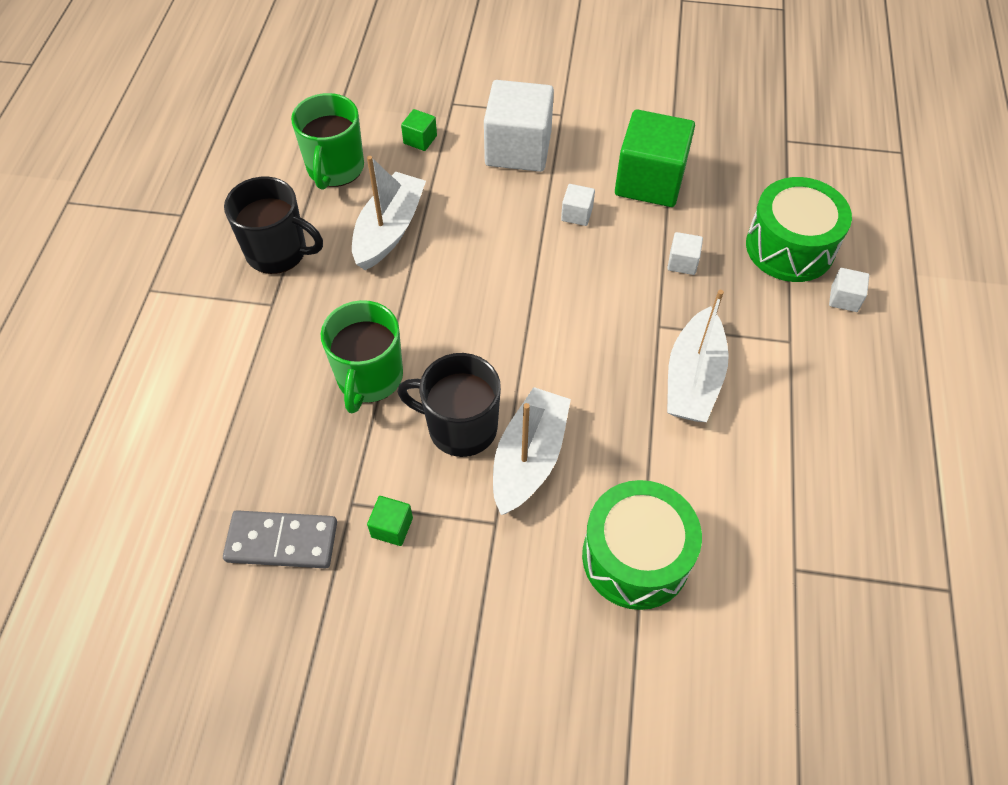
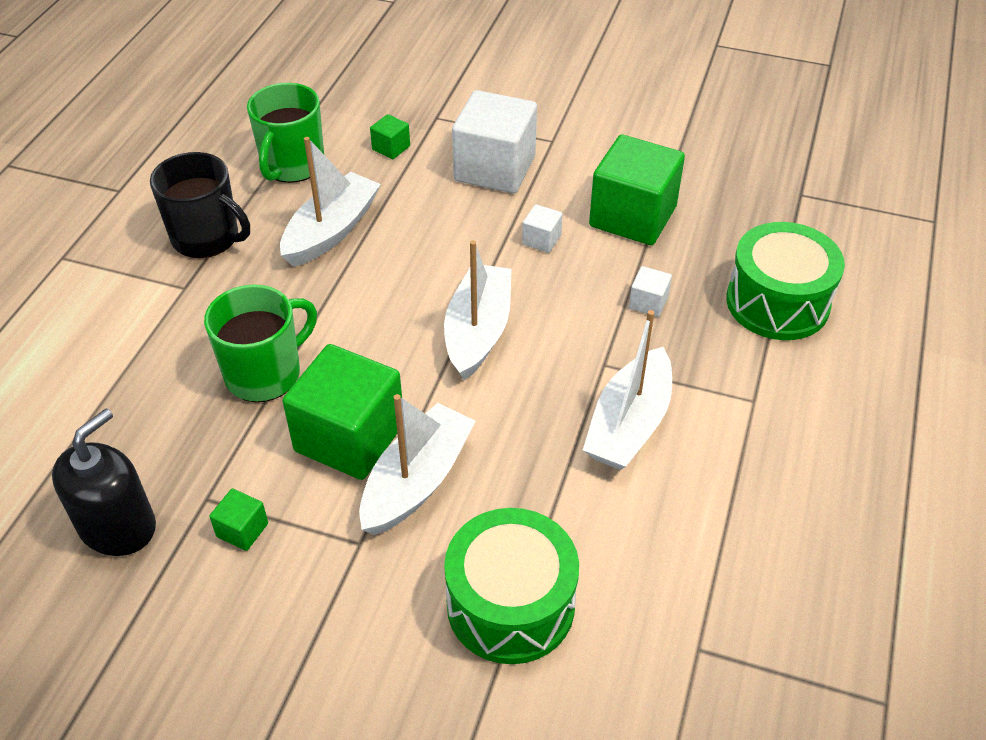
camera: 10 degrees right, 10 degrees down
(282, 542) = (118, 526): grey domino -> black soap dispenser
(369, 378) = (265, 373): green mug -> green mug turned 150 degrees counterclockwise
(460, 427) = (349, 437): black mug -> green cube
(544, 310) = (478, 331): none -> white boat
(844, 298) = (829, 364): white cube -> none

